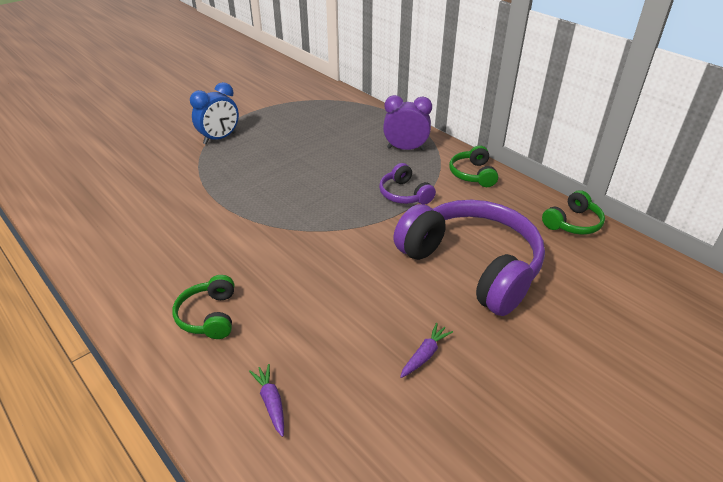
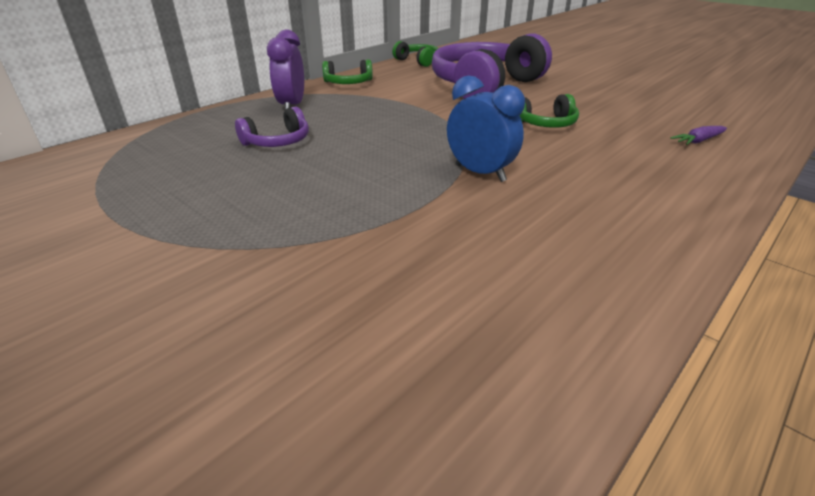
camera: 95 degrees left, 5 degrees down
(209, 316) = (638, 179): green headphones -> green headphones (545, 124)
(219, 138) = (210, 234): blue clock -> blue clock (480, 173)
(404, 194) = (386, 106): purple headphones -> purple headphones (277, 142)
(425, 355) = (594, 98): purple carrot -> none

